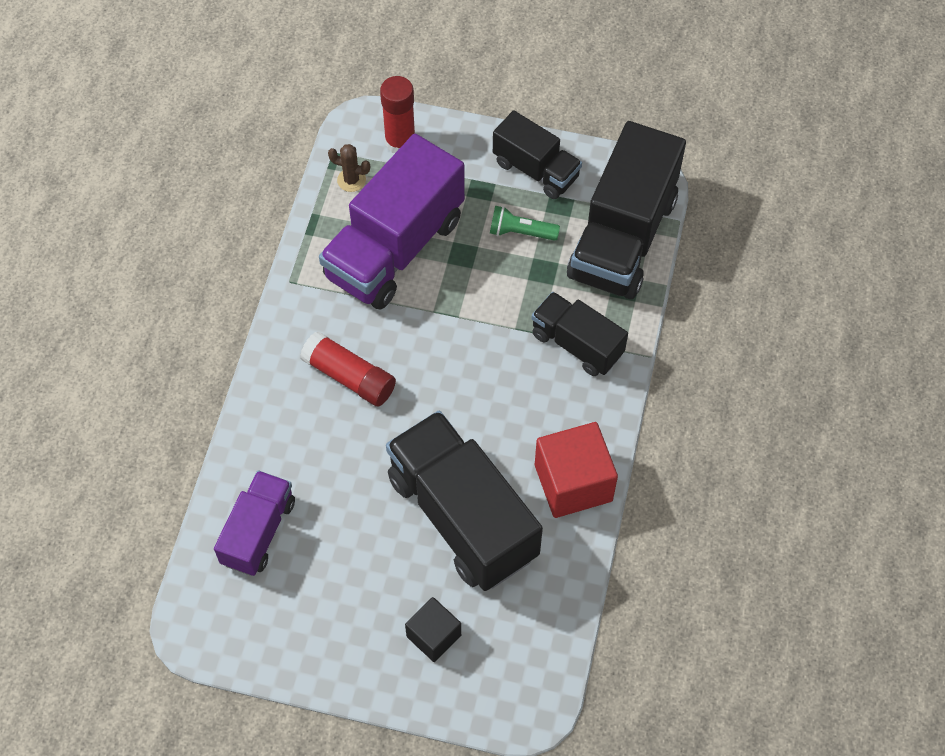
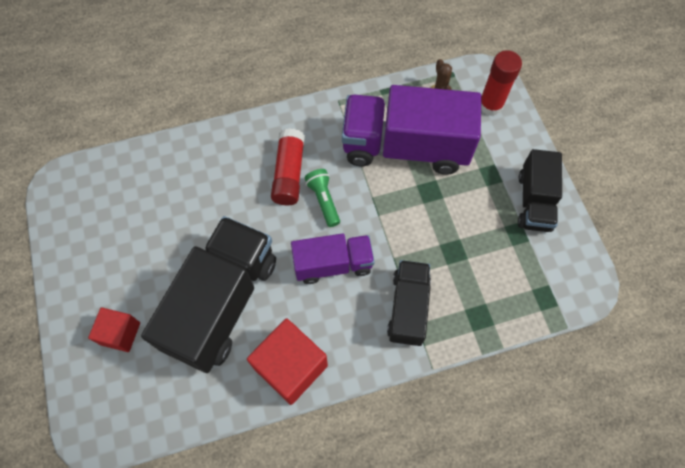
camera: 60 degrees right, 5 degrees up
(258, 532) = (145, 182): purple truck -> purple truck (333, 264)
(433, 636) = (120, 333): black cube -> red cube
(520, 232) = (474, 219): green flashlight -> green flashlight (323, 200)
(622, 237) = (521, 292): black truck -> none

